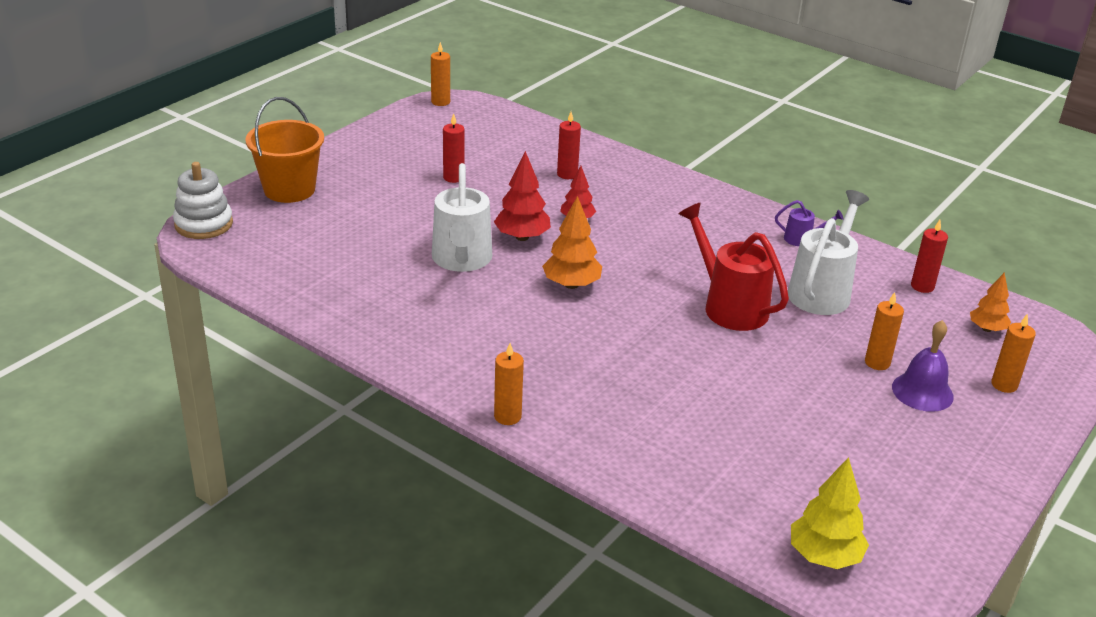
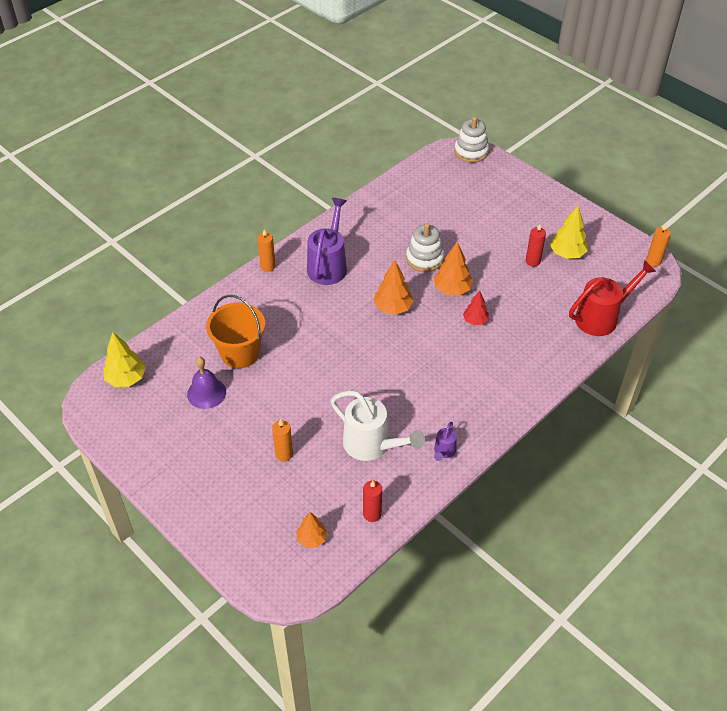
camera: 100 degrees right, 15 degrees up
(289, 189) = (513, 185): orange bucket -> orange bucket (240, 353)
(435, 154) = (567, 254): none -> yellow tree
(462, 261) = (424, 258): white watering can -> white stacking toy
(492, 350) = (328, 265): none -> purple watering can
(522, 237) = (452, 289): red tree -> orange tree
(567, 174) = (541, 323): red candle -> none
(728, 306) = (360, 386): red watering can -> red watering can (602, 317)
(922, 391) = (249, 471): purple bell -> purple bell (206, 393)
(1004, 385) = (246, 524): orange candle -> none

